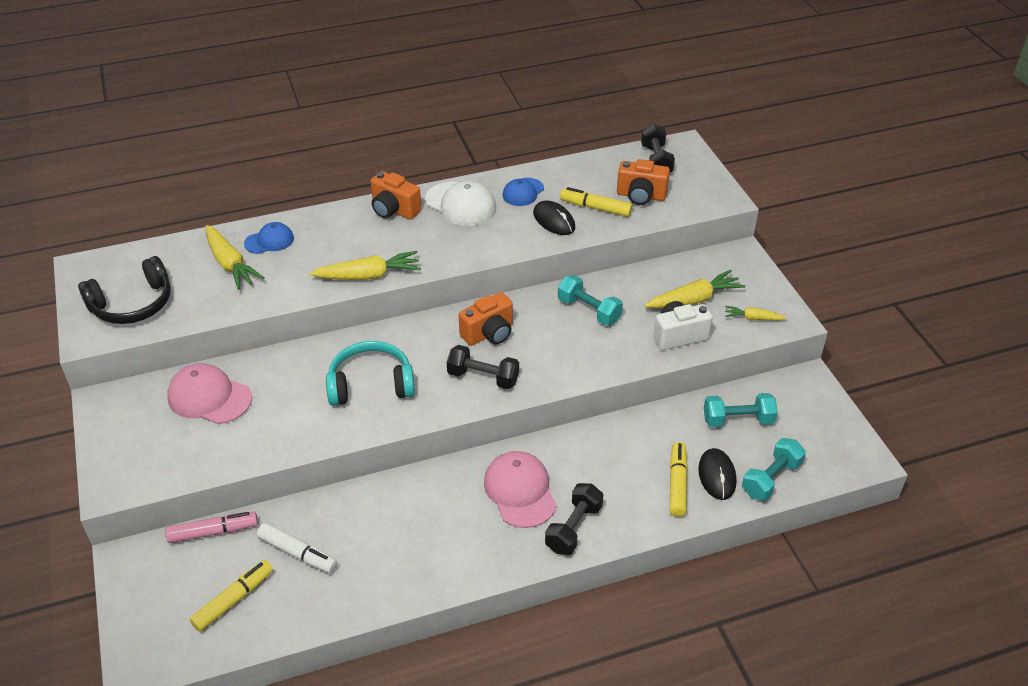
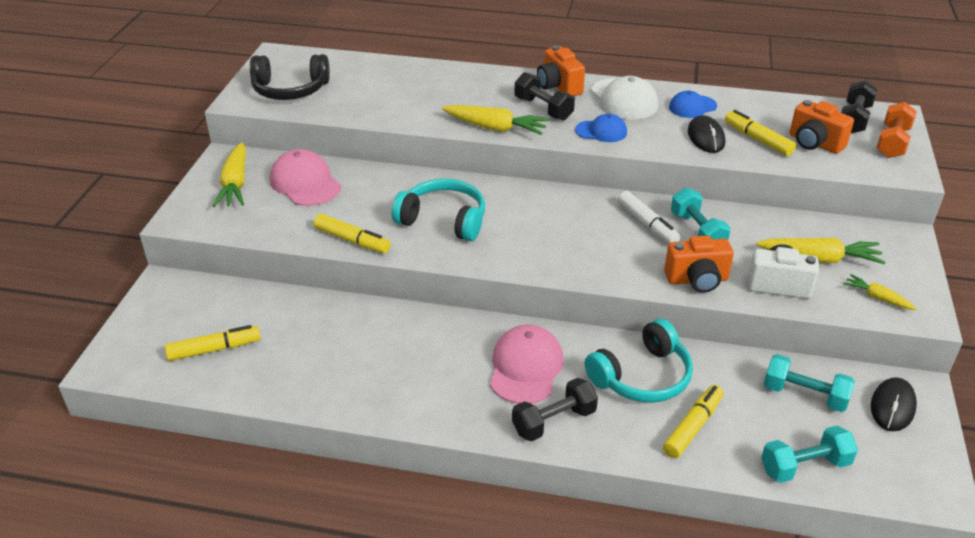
camera: 30 degrees right, 5 degrees down
(213, 532) = (241, 291): pink marker -> none
(230, 264) = (387, 85): yellow carrot -> yellow carrot (235, 184)
(269, 241) = (433, 78): blue cap -> blue cap (601, 131)
(298, 553) = (292, 336): white marker -> white marker (647, 225)
(303, 439) = (352, 240): none -> yellow marker
(483, 377) = (549, 250): black dumbbell -> black dumbbell (543, 109)
(489, 333) = (582, 217): orange camera -> orange camera (697, 280)
(614, 458) = (642, 377): none -> turquoise headphones
(697, 174) = (892, 142): none -> orange dumbbell
(717, 476) = (743, 437): black mouse -> black mouse (892, 406)

